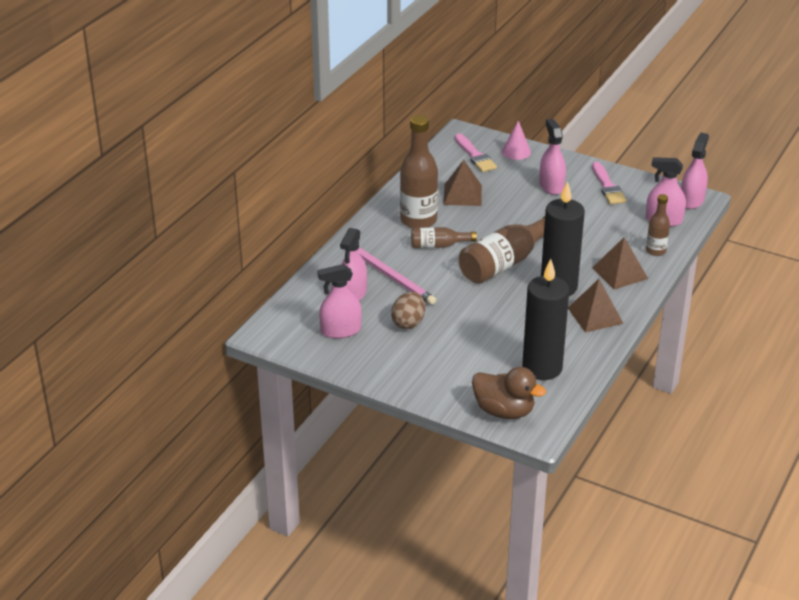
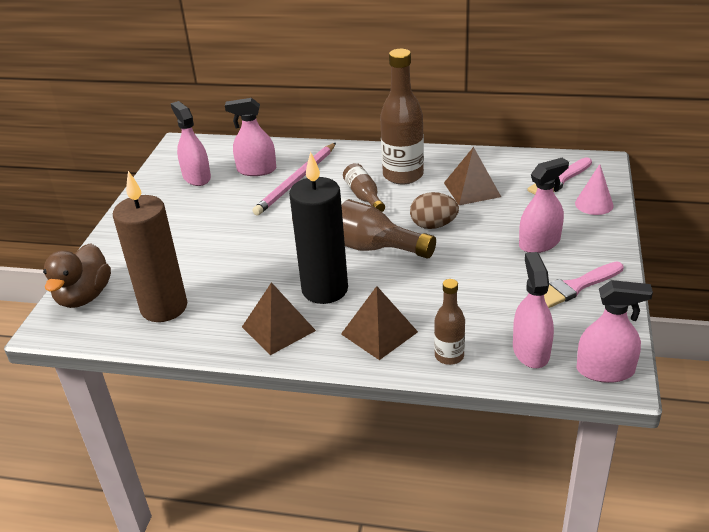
camera: 75 degrees right, 0 degrees up
(408, 323) = (220, 209): brown egg -> brown egg (433, 225)
(542, 368) = (164, 307): black candle -> brown candle

